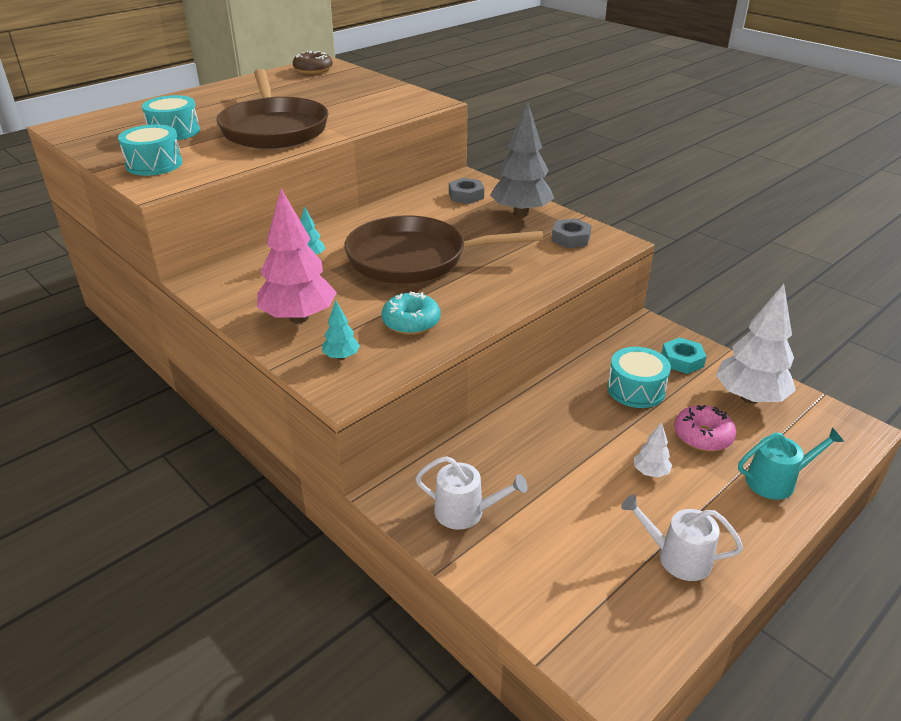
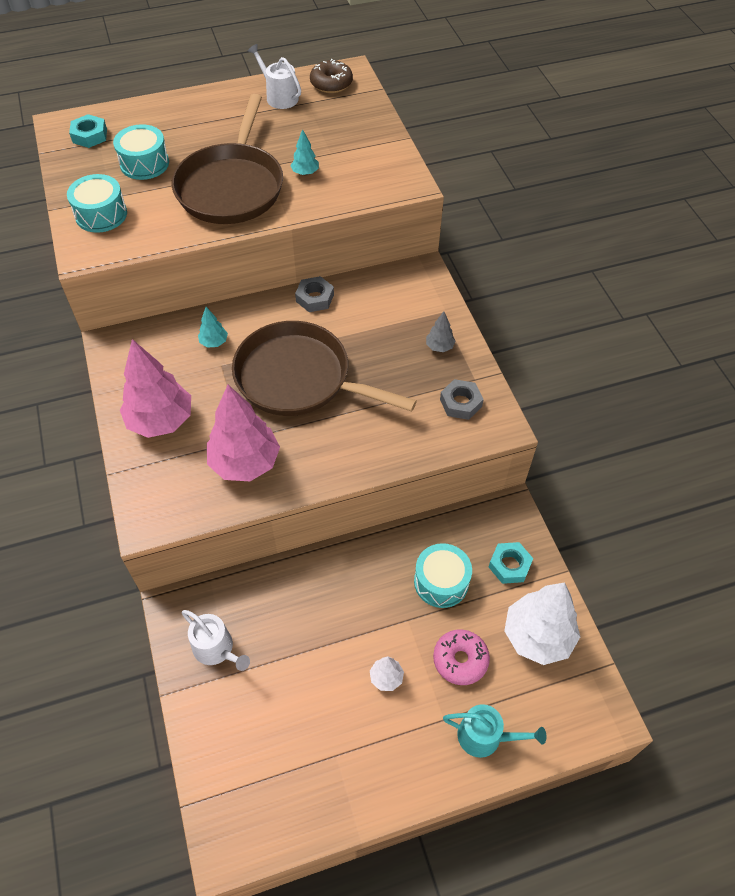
camera: 25 degrees right, 20 degrees up
(102, 127) = (90, 136): none -> turquoise nut
(341, 357) = (166, 483): turquoise tree -> turquoise tree (305, 173)
(411, 322) = (245, 463): turquoise donut -> pink tree
(466, 196) = (405, 300): grey nut -> grey nut (315, 298)
(520, 213) = (439, 347): grey tree -> grey tree, size x0.45
(677, 557) = (345, 769): white watering can -> white watering can (279, 97)

